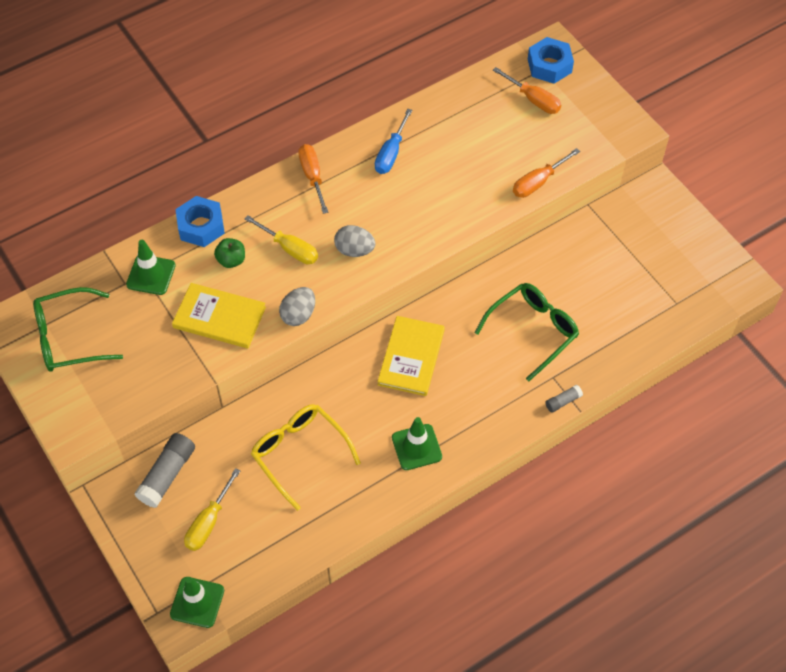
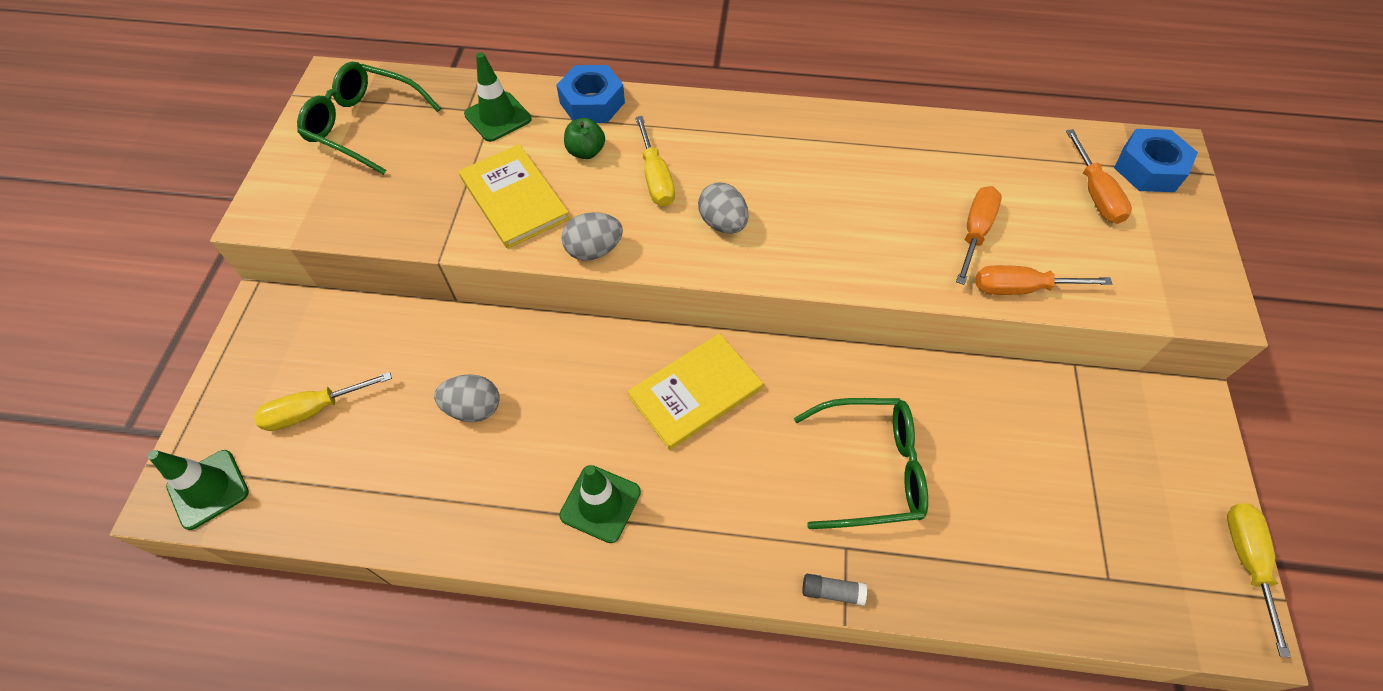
camera: 40 degrees right, 0 degrees up
(167, 475) = (334, 329): grey glue stick -> none
(299, 453) = (473, 408): yellow glasses -> grey egg
(312, 177) = (752, 124): orange screwdriver -> orange screwdriver (974, 233)
(391, 153) = (862, 150): blue screwdriver -> none
(727, 252) = (1246, 562): none -> yellow screwdriver

